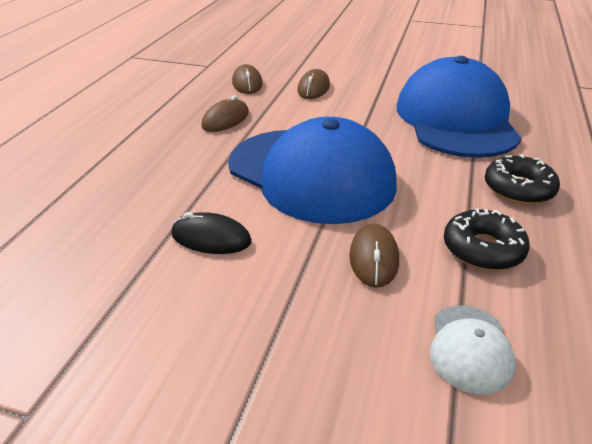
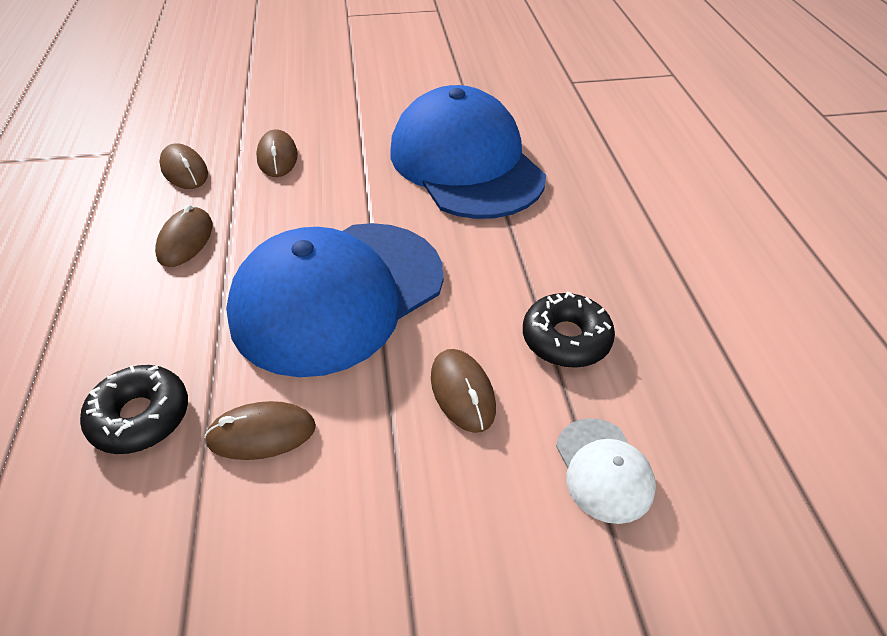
camera: 25 degrees left, 10 degrees up
(211, 238) = (261, 434): black mouse -> brown mouse
(311, 174) = (338, 295): blue cap -> blue cap turned 120 degrees clockwise
(518, 189) = (568, 245): black donut -> black donut (140, 417)

